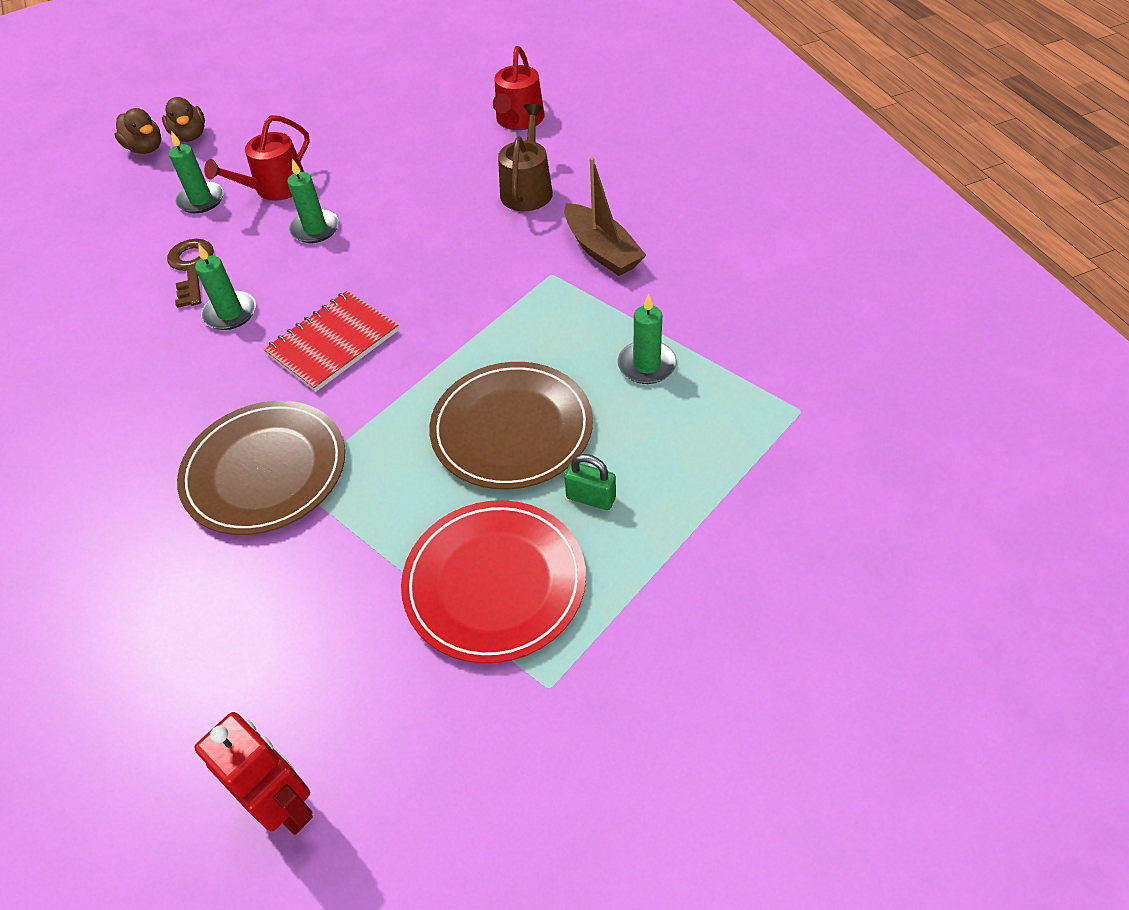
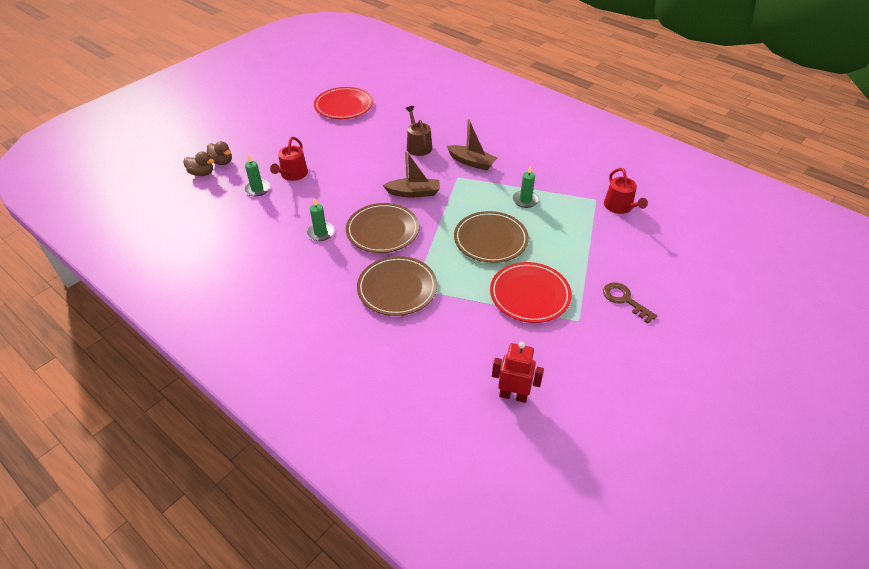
camera: 30 degrees left, 5 degrees down
(191, 268) = (281, 220): brown key -> brown key (624, 300)
(315, 229) = (330, 187): green candle -> none
(333, 343) = (382, 230): red notebook -> brown plate
(446, 283) = (414, 193): none -> brown boat
(459, 79) = (343, 106): none -> red plate
(519, 120) = (389, 118): red watering can -> red watering can (620, 207)
(591, 498) = (542, 253): green padlock -> none

